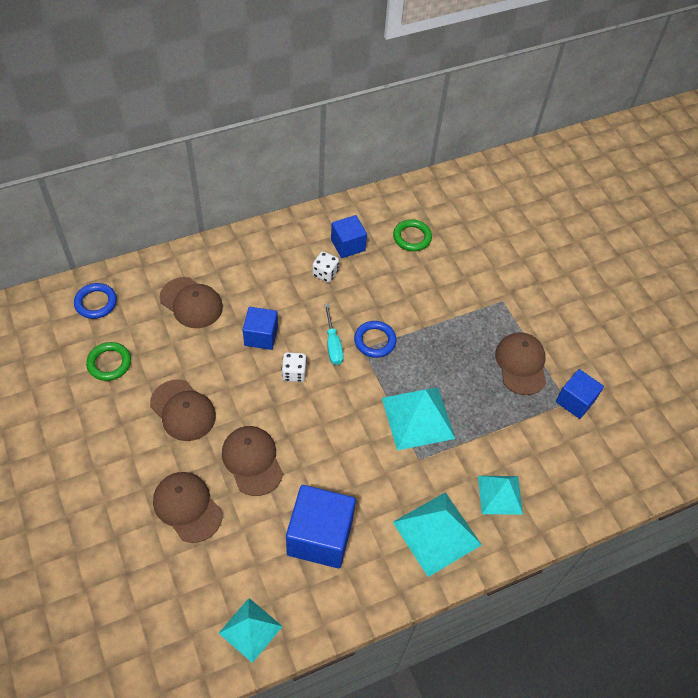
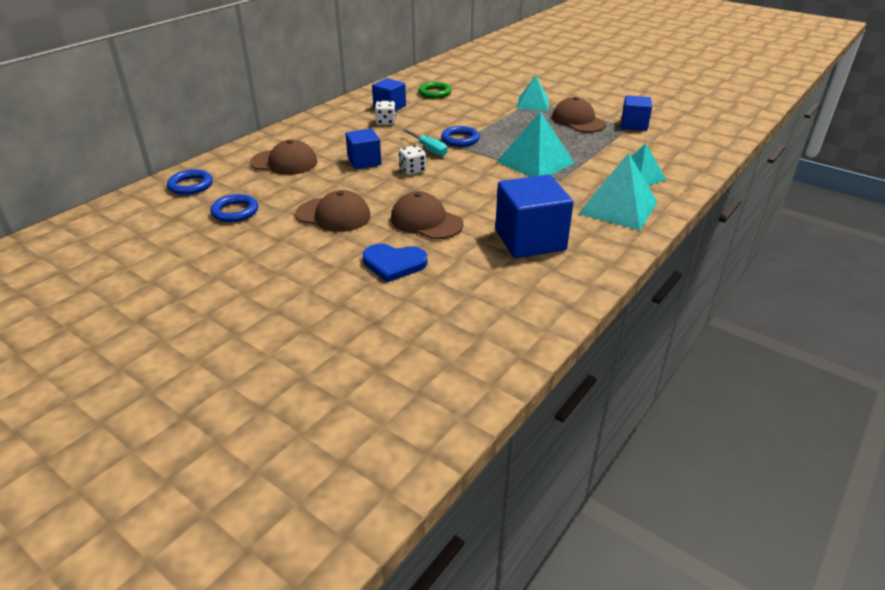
camera: 25 degrees left, 20 degrees down
(109, 363) = (235, 211): green ring -> blue ring
(187, 507) = (394, 264): brown cap -> blue heart
(250, 629) = (531, 311): turquoise pyramid -> turquoise pyramid (533, 104)

